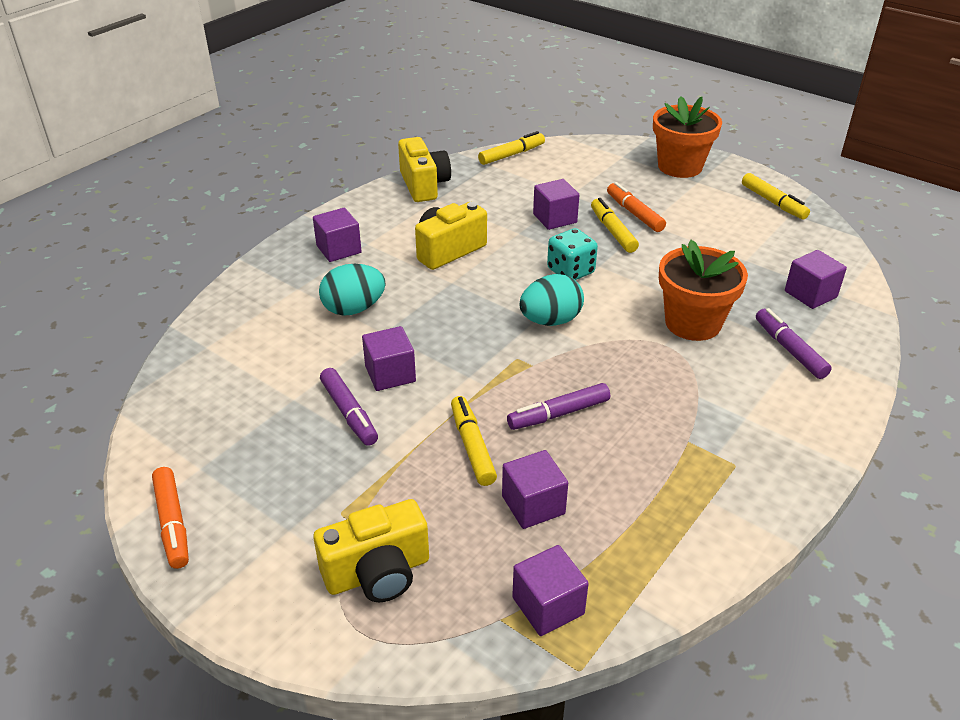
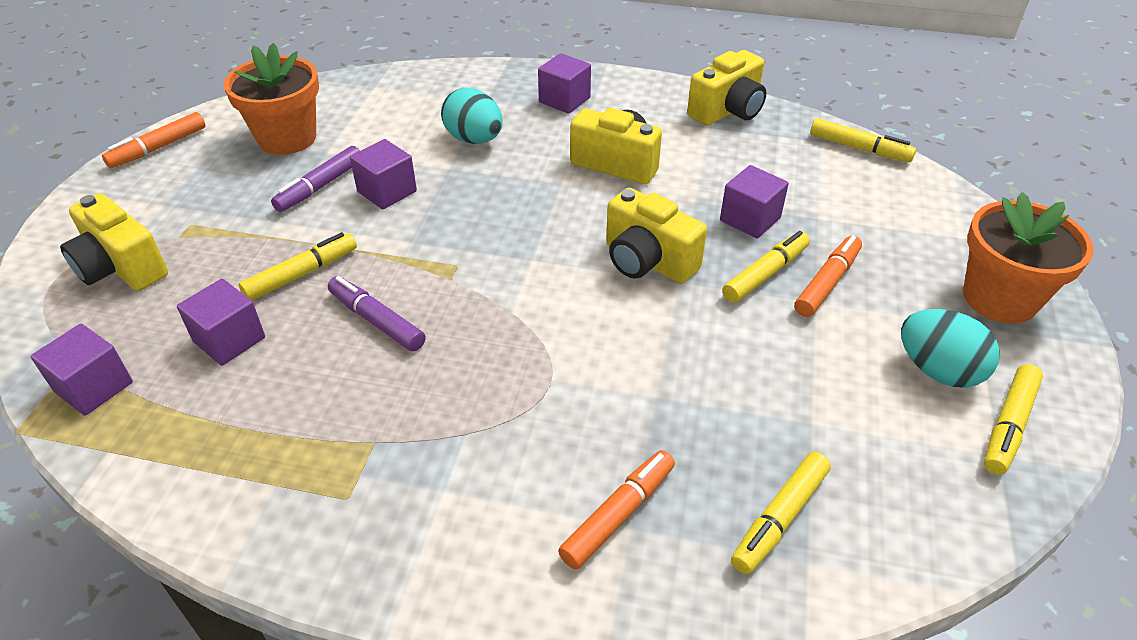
camera: 65 degrees right, 5 degrees up
(550, 321) = (538, 271): turquoise egg -> turquoise egg (938, 370)
(570, 271) = (647, 261): turquoise dice -> yellow camera
(693, 323) = (614, 396): orange flower pot -> orange flower pot (287, 138)
(789, 350) = (618, 515): purple marker -> orange marker
(810, 294) = (780, 518): purple cube -> yellow marker

